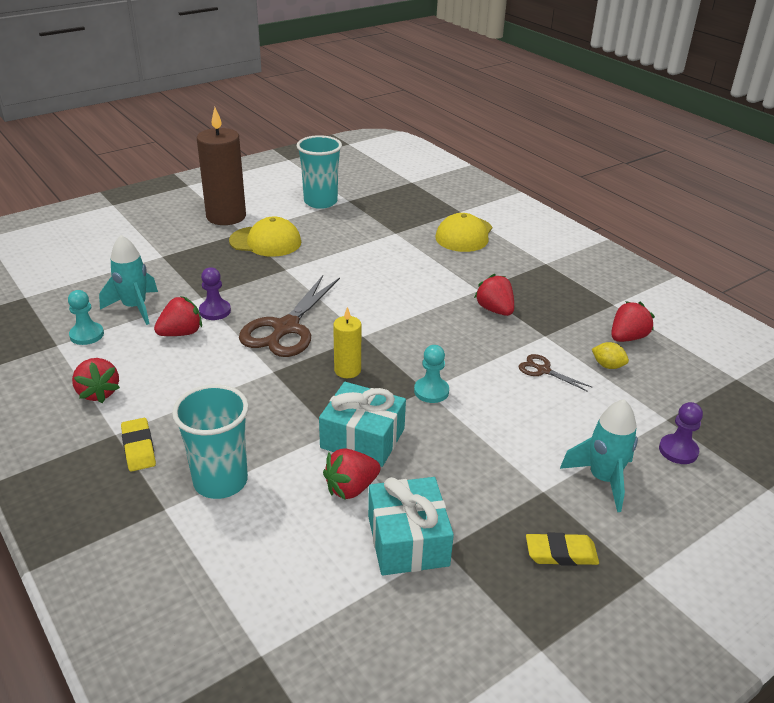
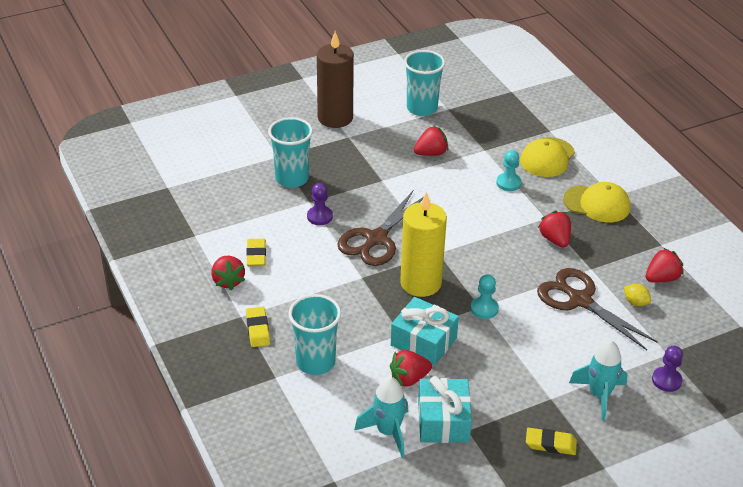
camera: 10 degrees right, 5 degrees up
(87, 335) = (218, 229): turquoise pawn -> turquoise pawn (508, 183)
(135, 308) = (255, 207): turquoise rocket -> turquoise rocket (388, 432)
(136, 359) = (256, 255): none -> yellow eraser
(179, 276) = (292, 178): none -> turquoise cup
(181, 333) = (291, 235): red strawberry -> red strawberry (431, 153)
(265, 241) = (367, 149): yellow cap -> yellow cap (597, 204)
(347, 370) = (420, 283): yellow candle -> yellow candle, size x1.93
(543, 370) = (580, 300): brown scissors -> brown scissors, size x2.13

